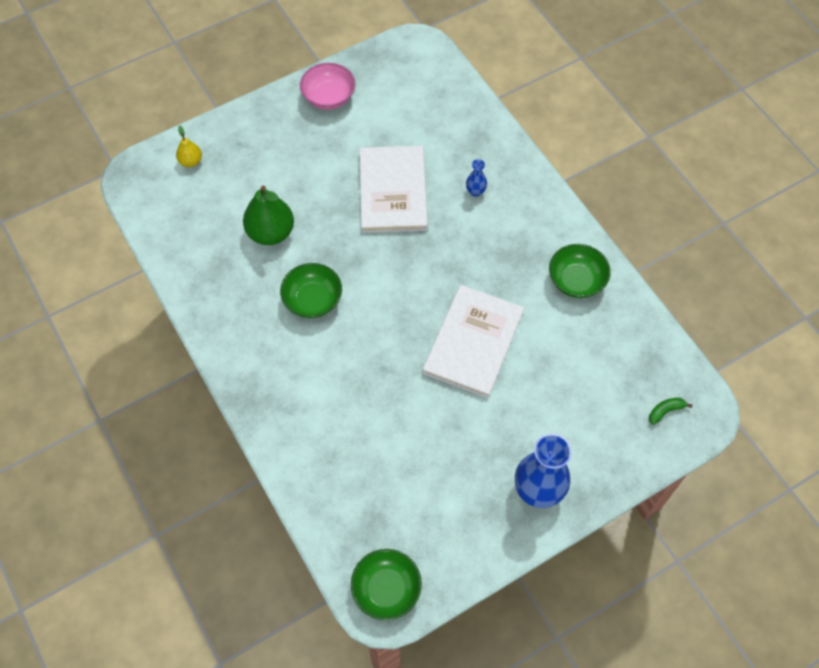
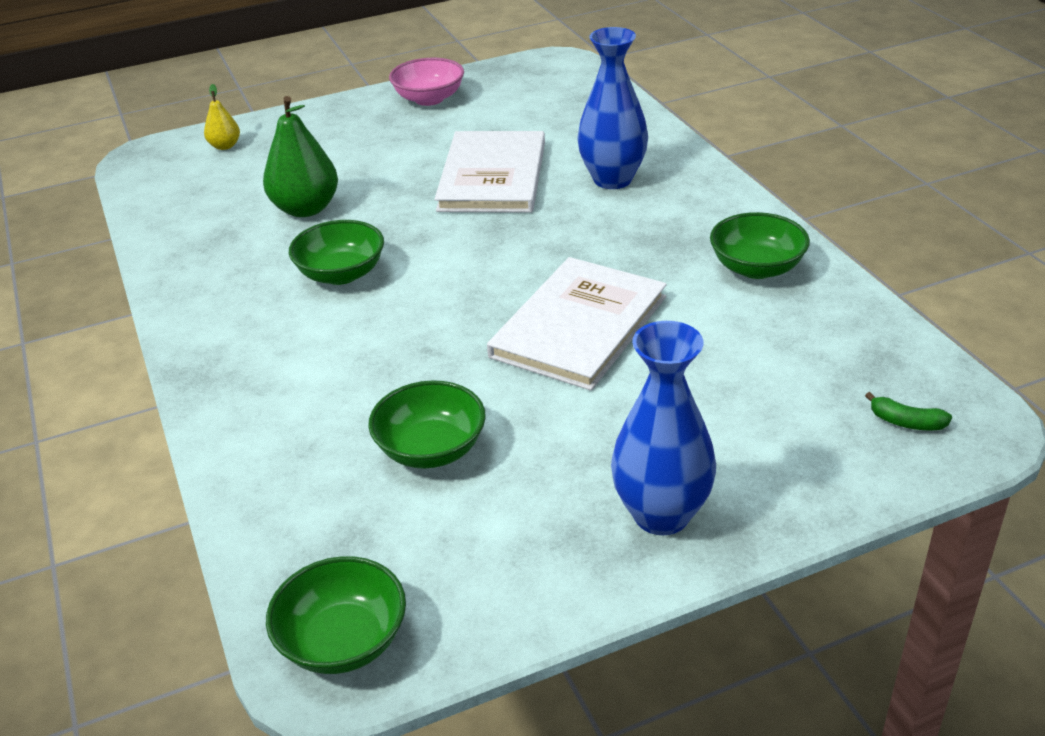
camera: 10 degrees right, 25 degrees down
(403, 451) = (431, 449): none -> green bowl
(475, 191) = (612, 179): blue vase -> blue vase, size x2.22
(665, 411) = (906, 422): green banana -> green banana turned 135 degrees counterclockwise

